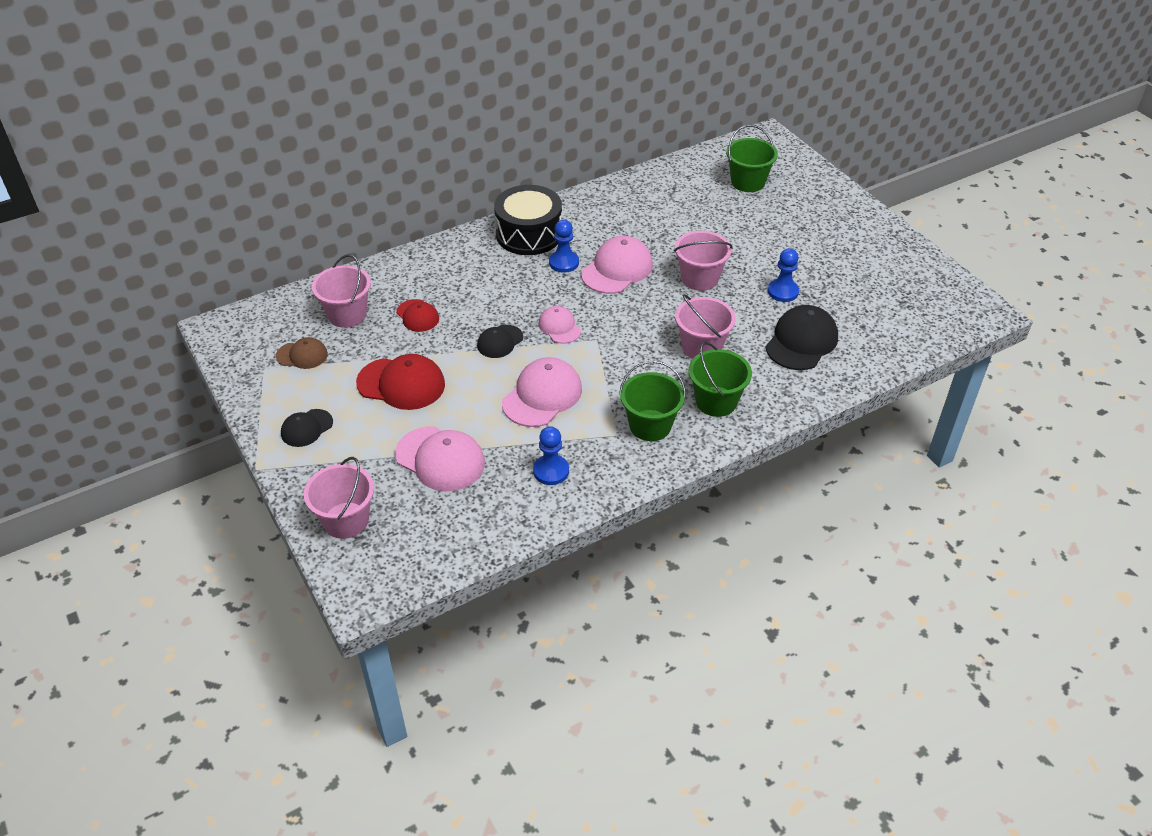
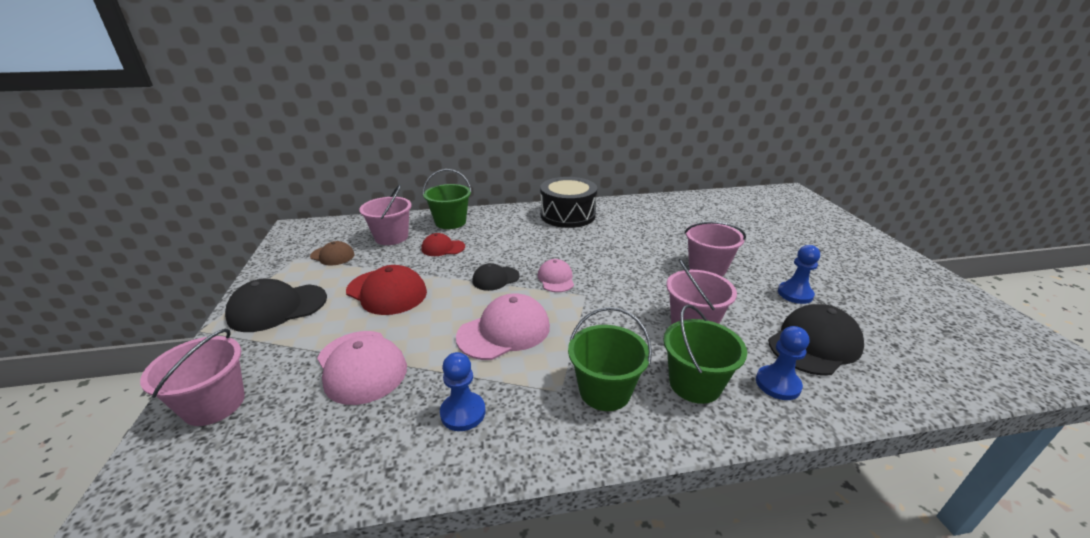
camera: 20 degrees right, 15 degrees down
(306, 428) = (277, 308): black cap -> black cap, size x1.70
(417, 316) = (443, 248): red cap -> red cap turned 105 degrees clockwise
(564, 262) = (586, 236): blue pawn -> blue pawn (777, 384)
(617, 269) = (630, 248): pink cap -> none
(748, 182) = (769, 213): green bucket -> green bucket (450, 222)

